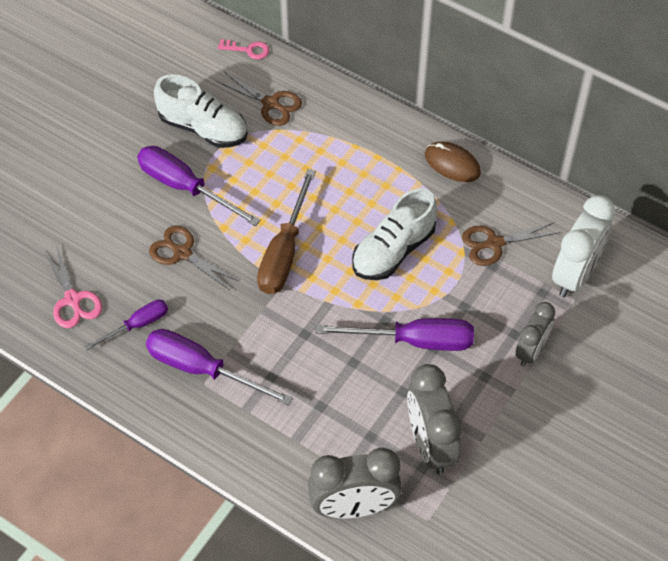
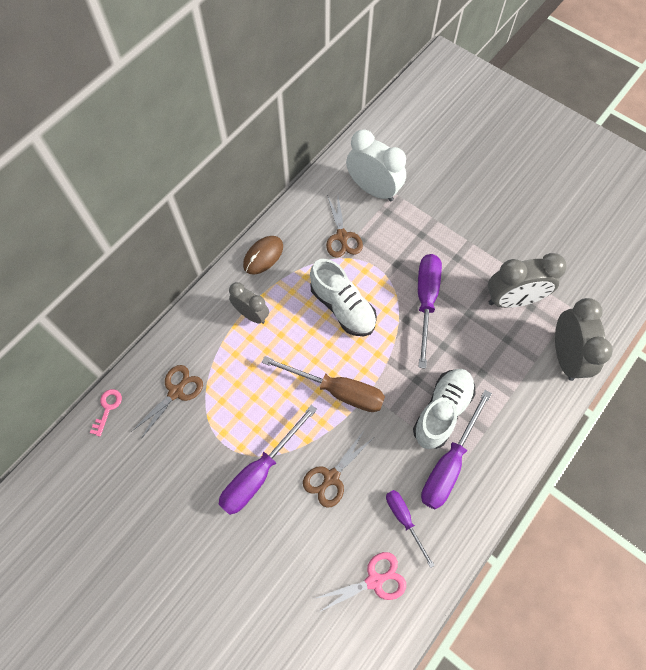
camera: 85 degrees left, 10 degrees up
(203, 128) = (194, 453): white shoe -> white shoe (442, 411)
(531, 351) = (436, 226): grey clock -> grey clock (251, 314)

